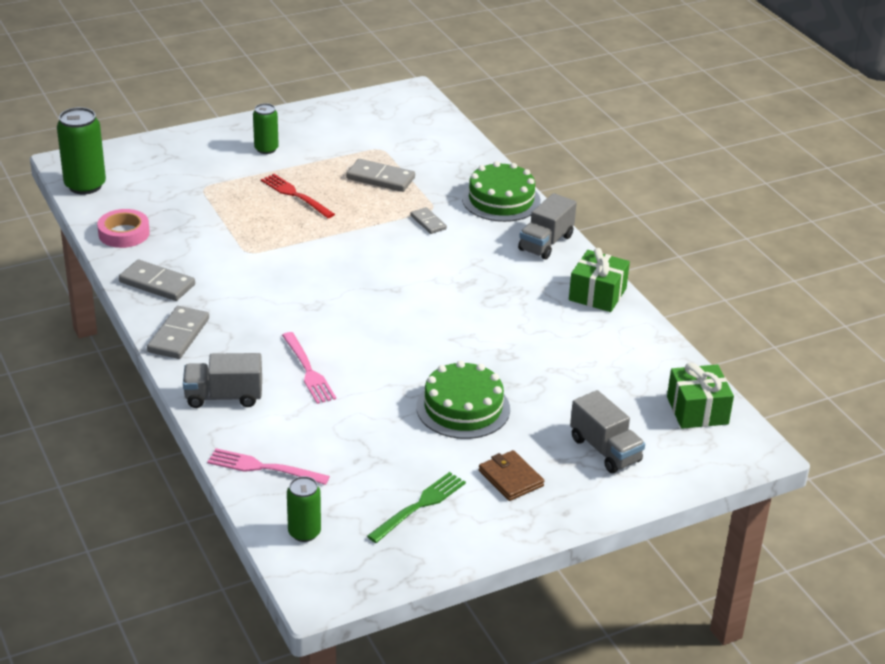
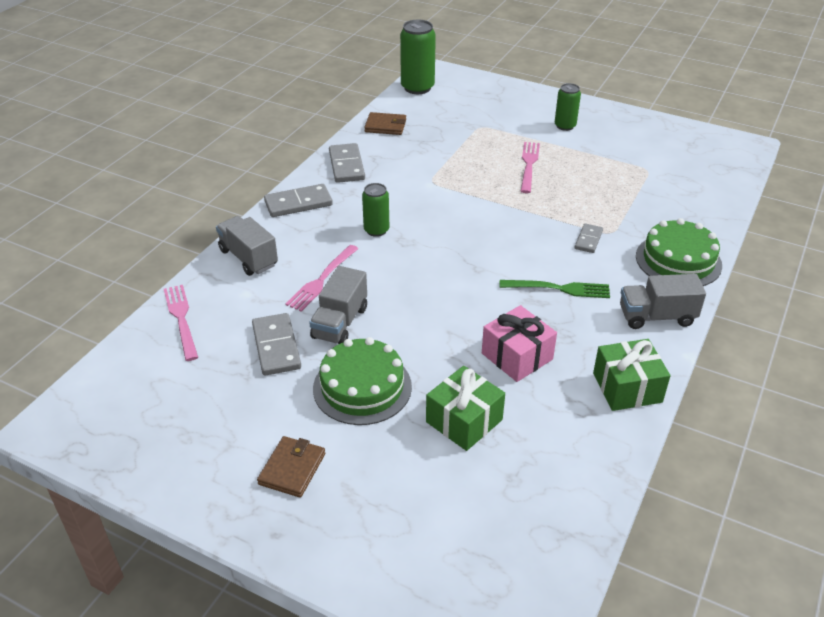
camera: 55 degrees right, 5 degrees up
(124, 233) = (385, 126): pink tape -> brown wallet
(295, 195) = (529, 165): red fork -> pink fork
(304, 532) = (118, 380): green can -> green can (376, 230)
(380, 178) = (609, 189): grey domino -> grey domino (276, 347)
(420, 505) = (205, 429): green fork -> green fork (559, 288)
(514, 322) = (517, 356): none -> pink gift
(605, 450) = (396, 516): grey truck -> grey truck (340, 323)
(697, 410) = (534, 559): green gift -> green gift (464, 421)

